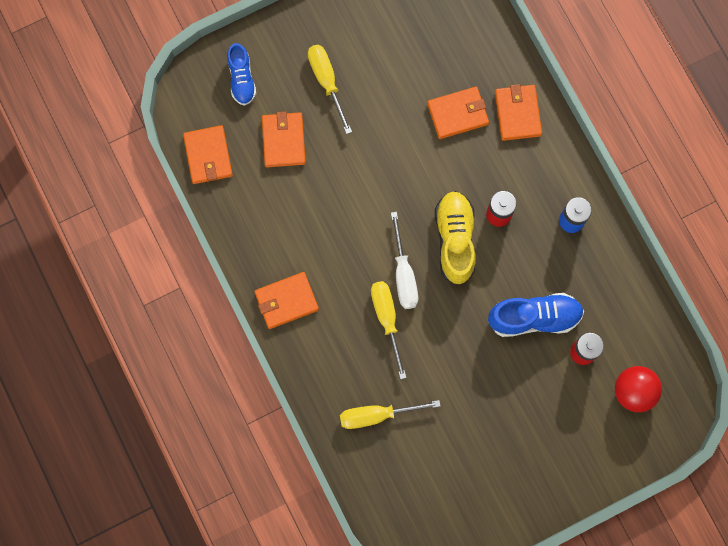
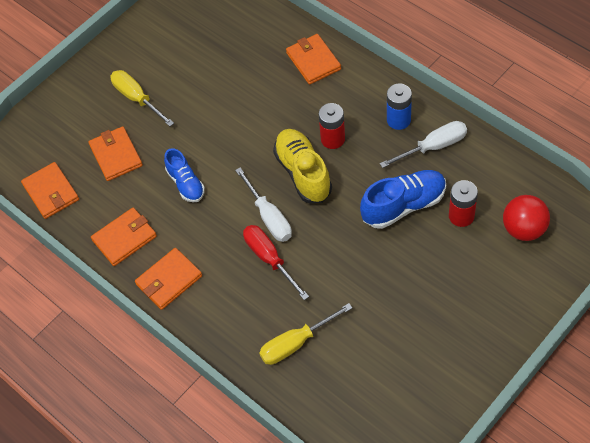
camera: 15 degrees left, 20 degrees down
(241, 79) = (60, 124): blue shoe -> blue shoe (186, 183)
(387, 319) = (269, 259): yellow screwdriver -> red screwdriver
(458, 114) = (262, 80): orange wallet -> orange wallet (124, 238)
(591, 265) = (433, 147): none -> white screwdriver

